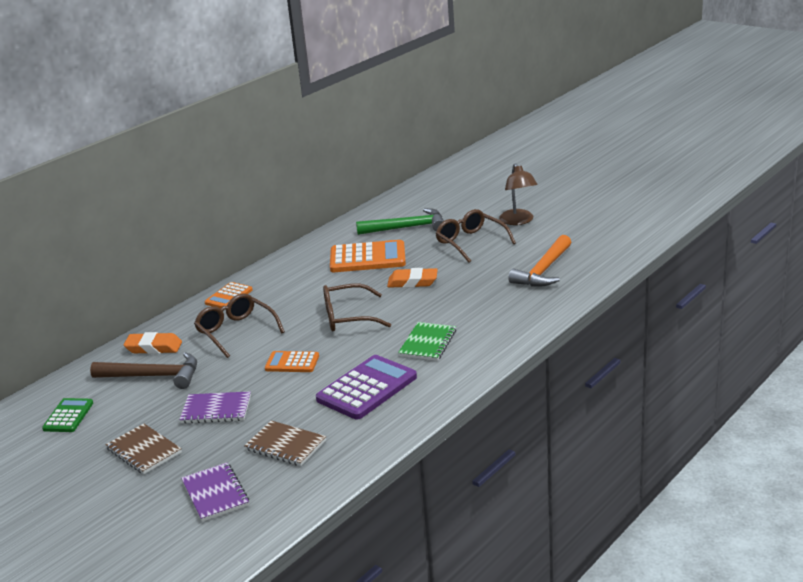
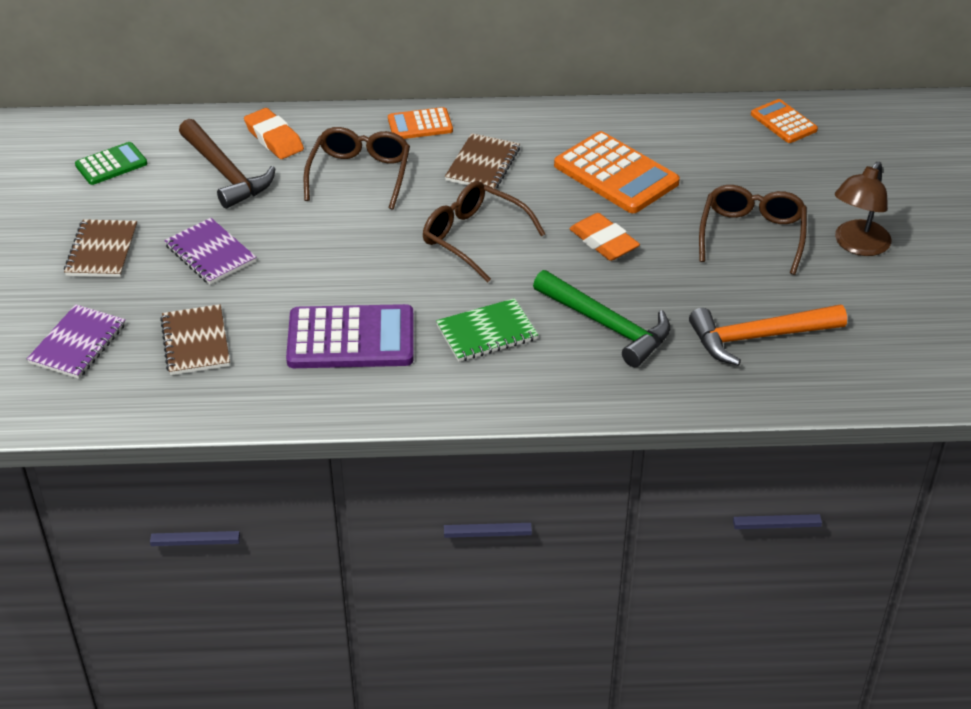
camera: 45 degrees right, 15 degrees up
(292, 363) = (344, 252): orange calculator -> orange calculator (783, 122)
(295, 291) = (482, 164): none -> brown notebook
(407, 228) = (722, 162): green hammer -> green hammer (607, 325)

